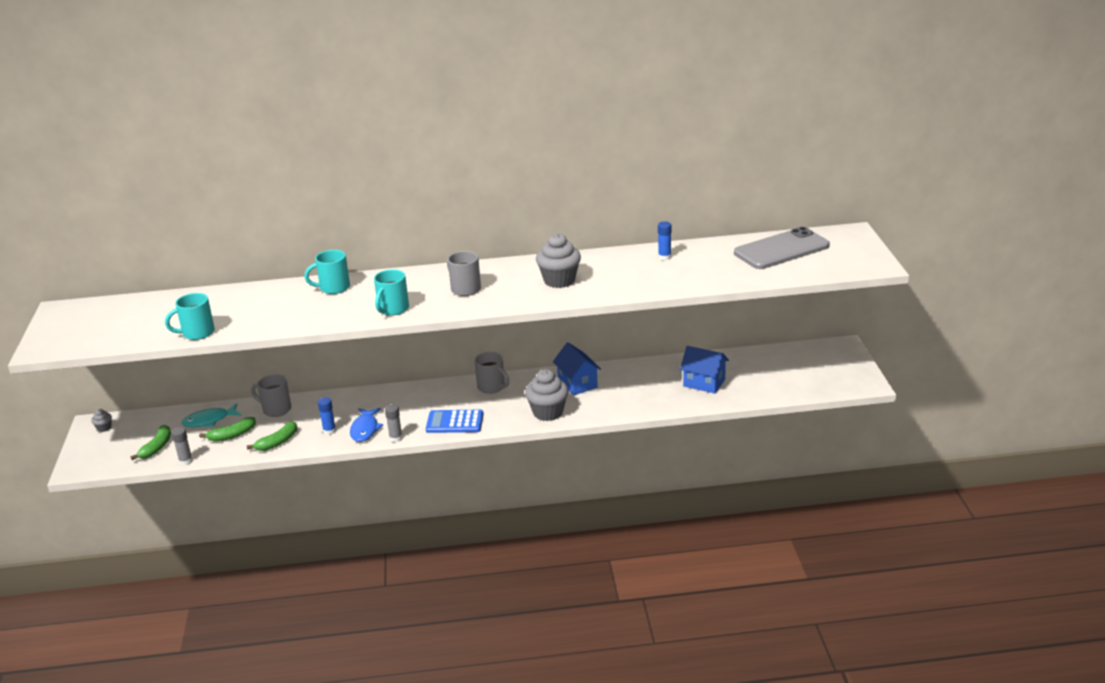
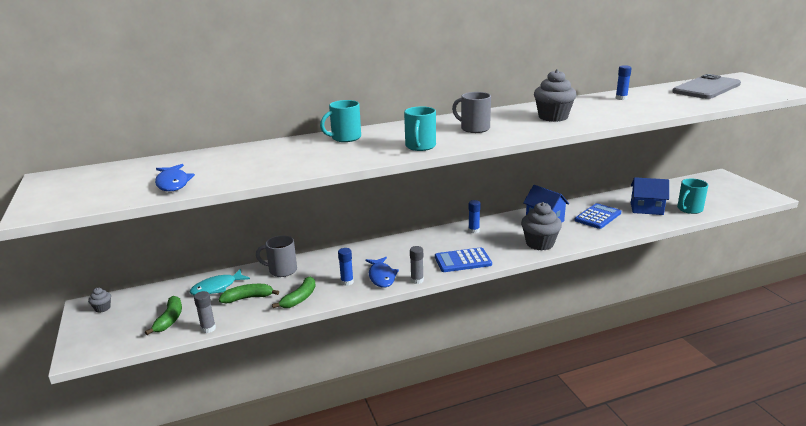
camera: 15 degrees left, 5 degrees down
(155, 330) = (173, 183): none -> blue fish
(197, 333) = (224, 181): turquoise mug -> turquoise mug (689, 209)
(232, 435) = (248, 298): green banana -> green banana turned 150 degrees counterclockwise
(492, 387) = (473, 230): grey mug -> blue glue stick
(639, 386) = (597, 217): none -> blue calculator

